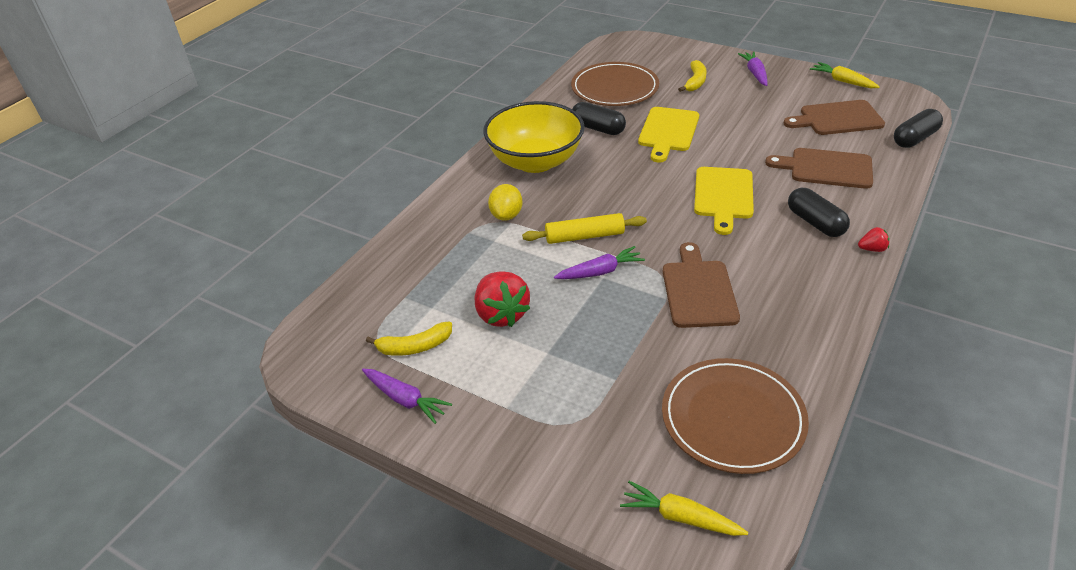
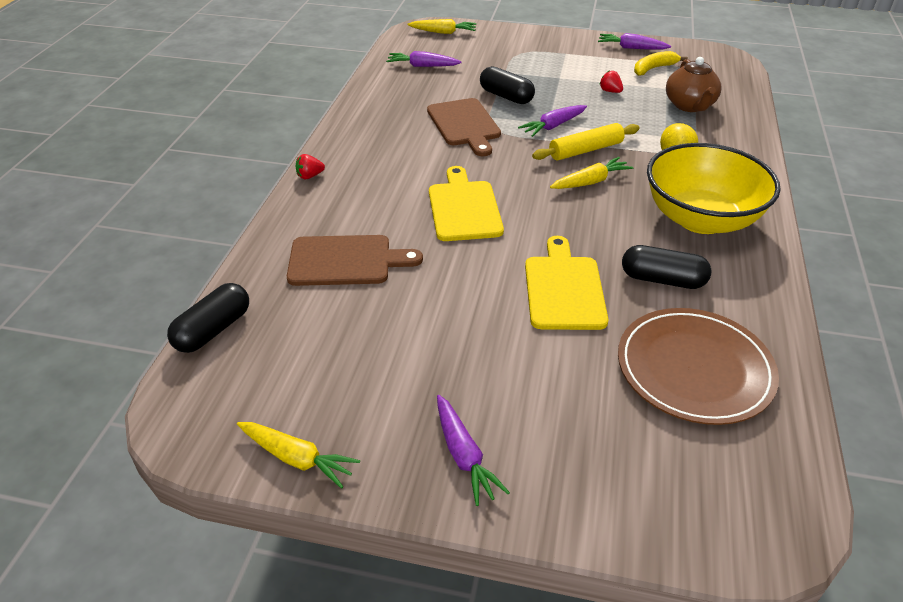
camera: 160 degrees right, 0 degrees up
(432, 275) = (690, 106): none -> brown teapot
(501, 314) = (610, 91): red strawberry -> red strawberry, size x0.47
(601, 203) = (590, 182): none -> yellow carrot
(695, 82) = (566, 410): yellow banana -> none
(732, 418) = (422, 66): brown plate -> purple carrot
(815, 223) = (363, 193): black capsule -> black capsule (506, 96)
(837, 119) = (320, 354): brown cutting board -> none

